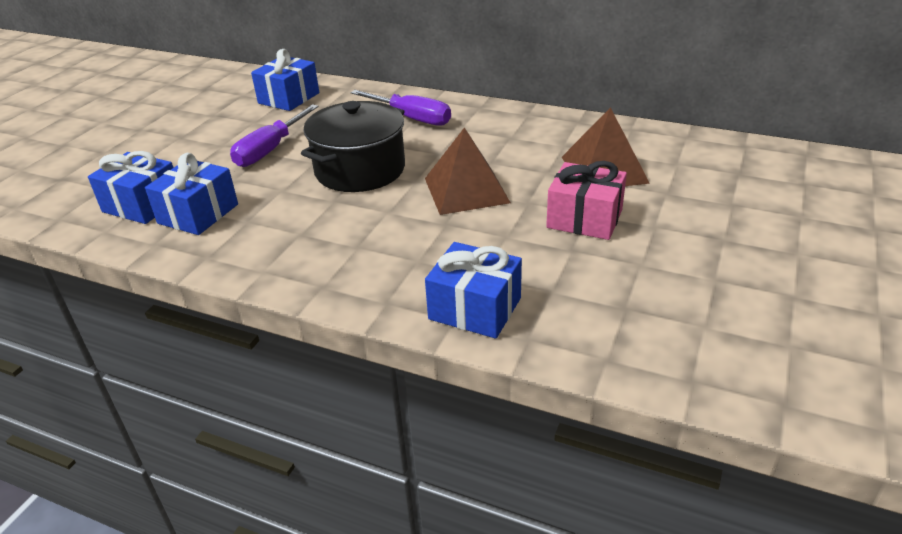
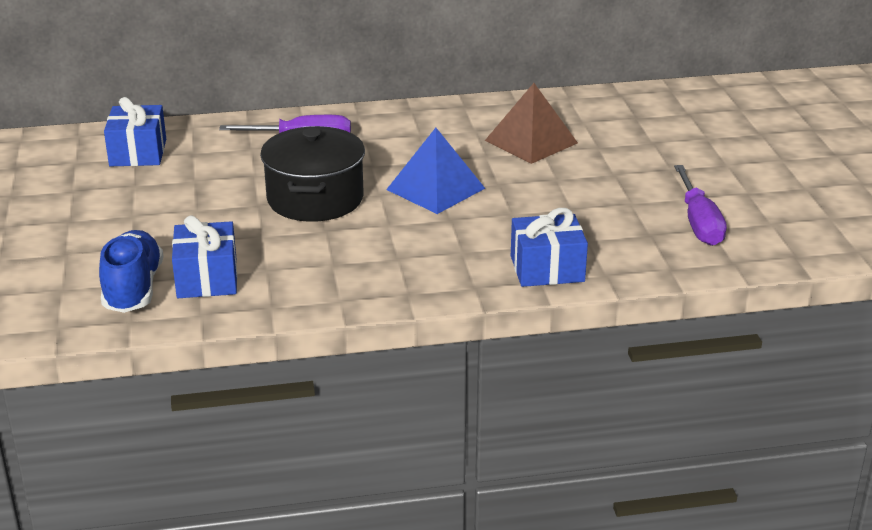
camera: 35 degrees left, 5 degrees down
(142, 205) = (133, 289): blue gift -> blue shoe
(270, 150) = (195, 206): purple screwdriver -> purple screwdriver (699, 222)
(466, 190) = (435, 188): brown pyramid -> blue pyramid
(584, 219) = (557, 183): pink gift -> none

